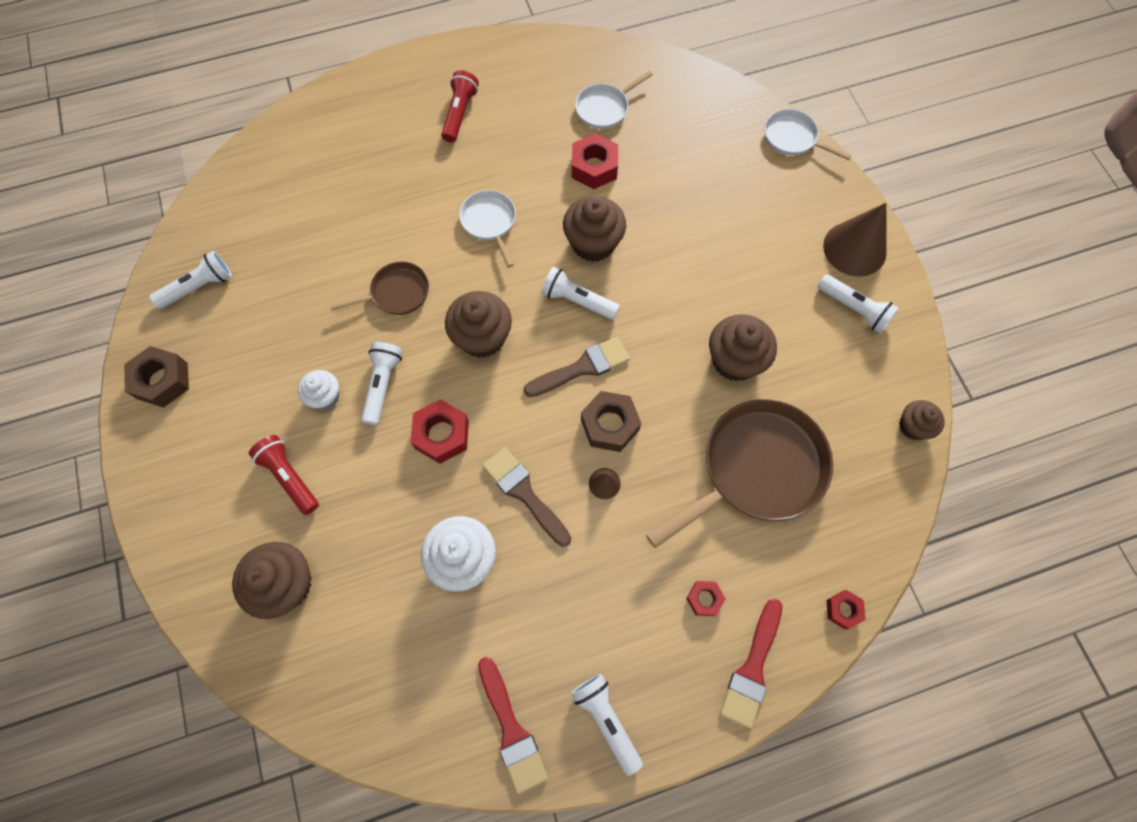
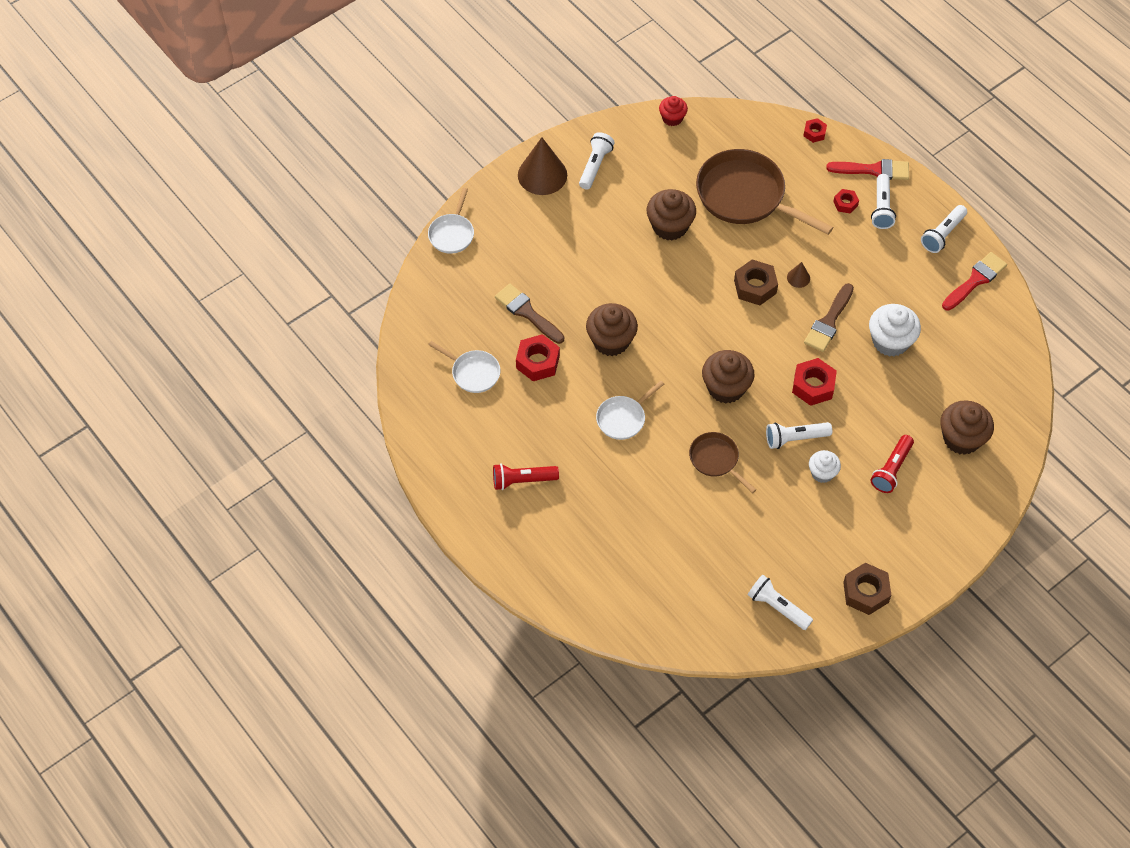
camera: 110 degrees left, 10 degrees down
(577, 301) = (666, 336): white flashlight -> white flashlight (881, 208)
(582, 367) = (719, 316): brown brush -> brown brush (527, 312)
(913, 426) = (672, 118): brown cupcake -> red cupcake

